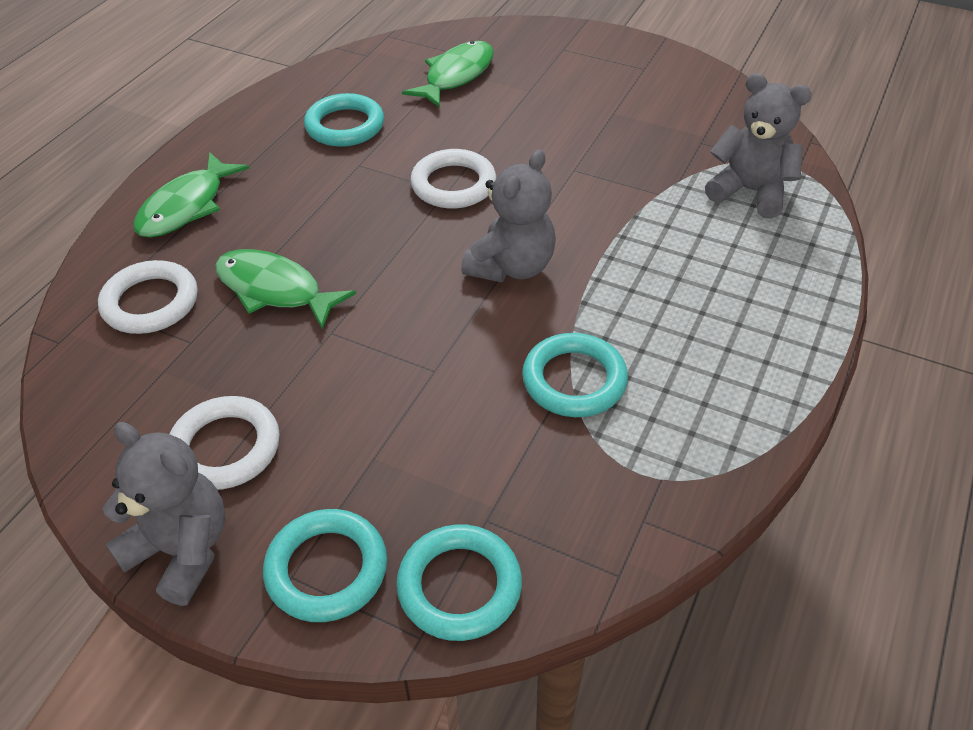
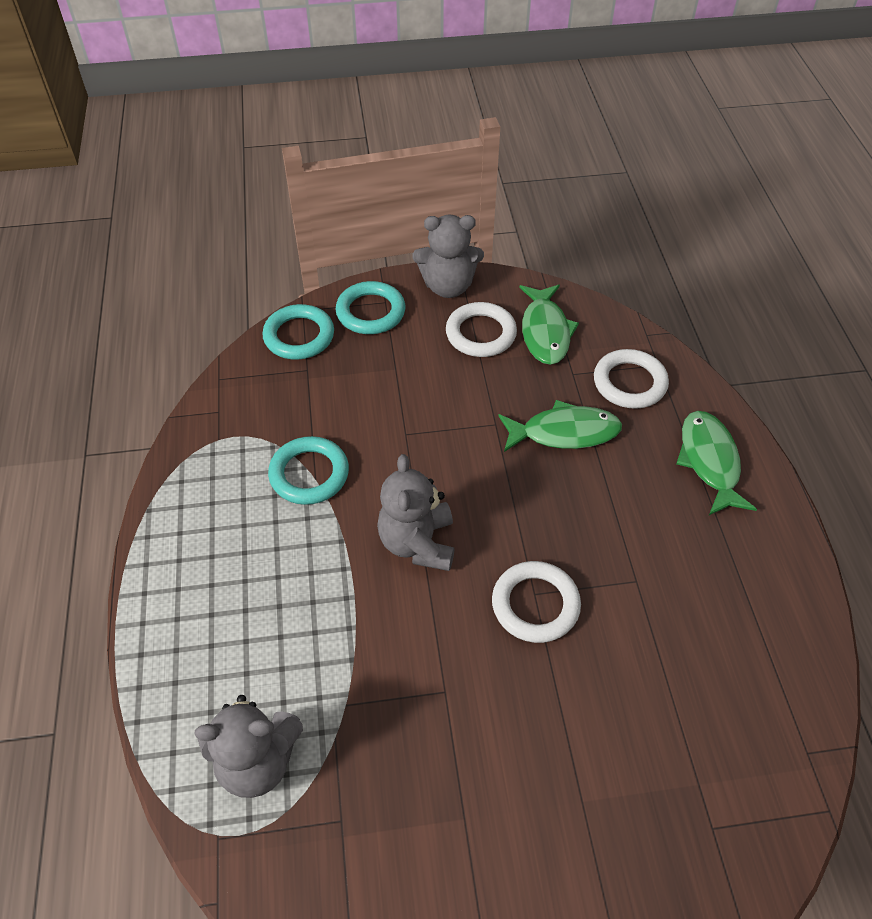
camera: 145 degrees right, 5 degrees up
(345, 126) = (700, 622): turquoise ring -> none
(456, 76) = (679, 777): green fish -> green fish (545, 332)

